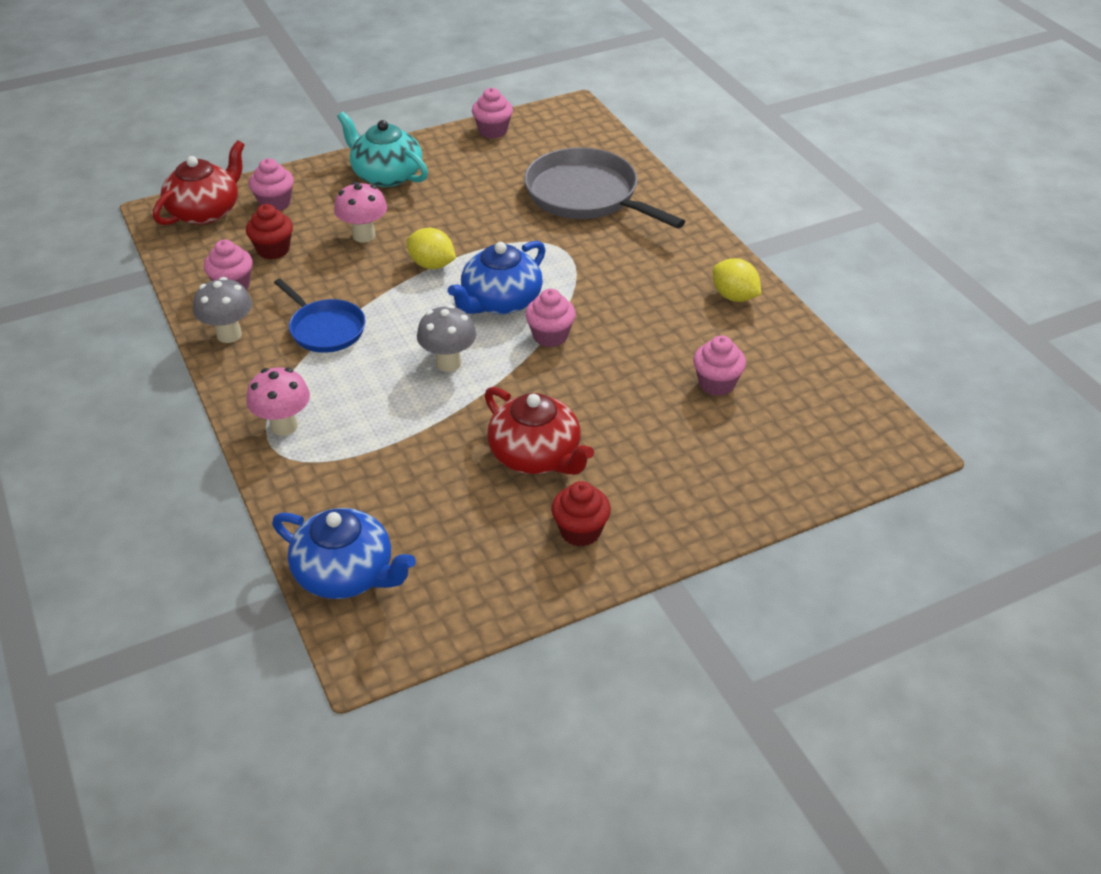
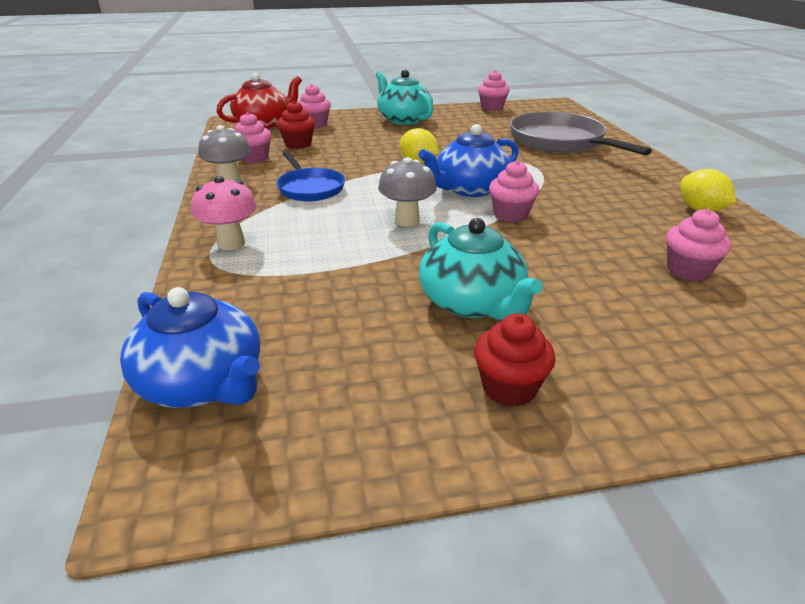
camera: 15 degrees right, 10 degrees down
(364, 235) = (371, 144): pink mushroom -> none
(536, 456) = (472, 303): red teapot -> turquoise teapot

